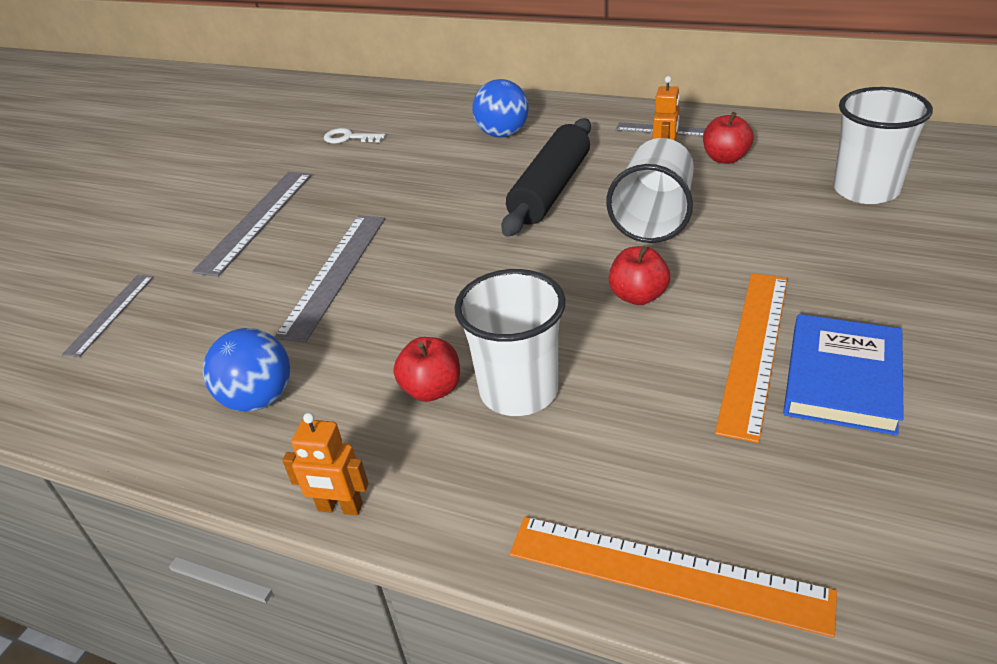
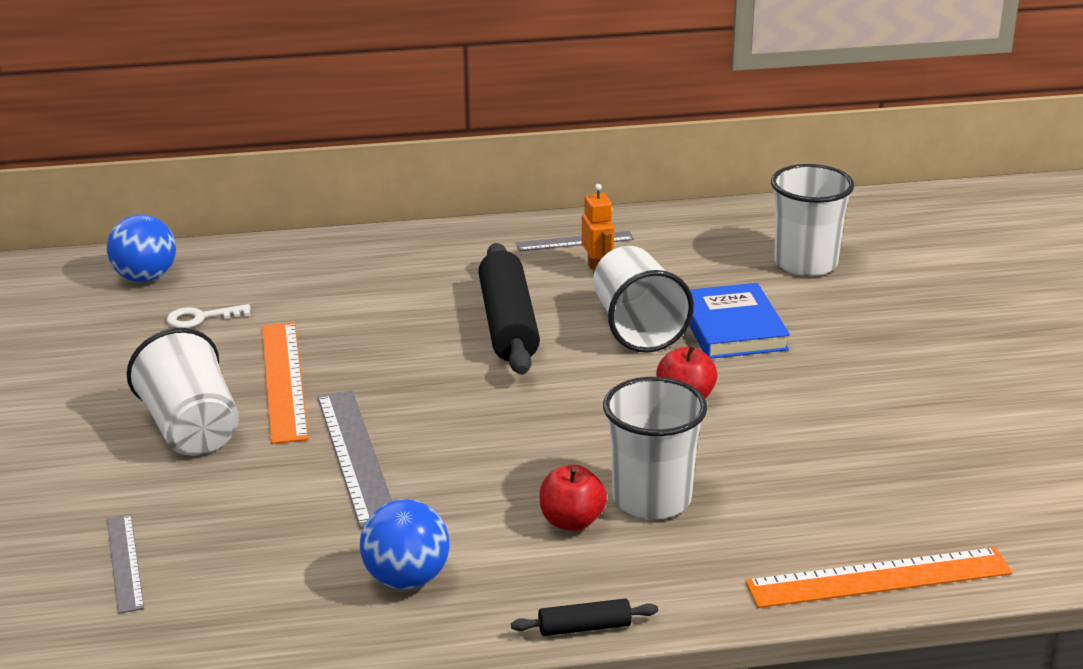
camera: 35 degrees left, 10 degrees down
(256, 220) = (191, 429): grey ruler -> white cup
(340, 507) = (584, 627): orange robot -> black rolling pin
(502, 134) = (394, 278): blue ball -> blue ball (145, 278)
(725, 158) = (657, 259): red apple -> none
(754, 349) = (818, 414): orange ruler -> orange ruler (284, 380)
(842, 378) = (899, 417): blue book -> blue book (732, 327)

